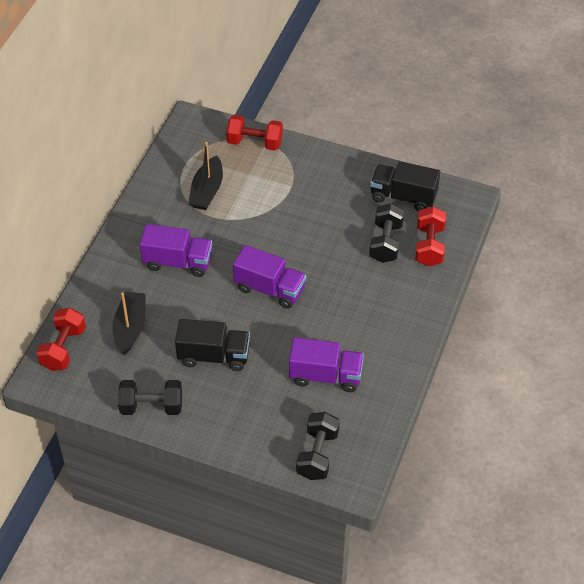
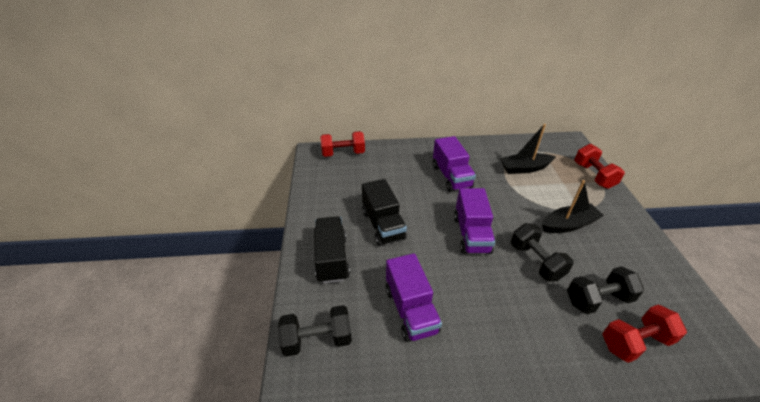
camera: 65 degrees right, 10 degrees down
(130, 328) = (379, 175): black boat -> black boat (568, 224)
(151, 406) = (318, 208): black dumbbell -> black dumbbell (536, 261)
(403, 197) = (663, 293): black truck -> black truck (332, 259)

